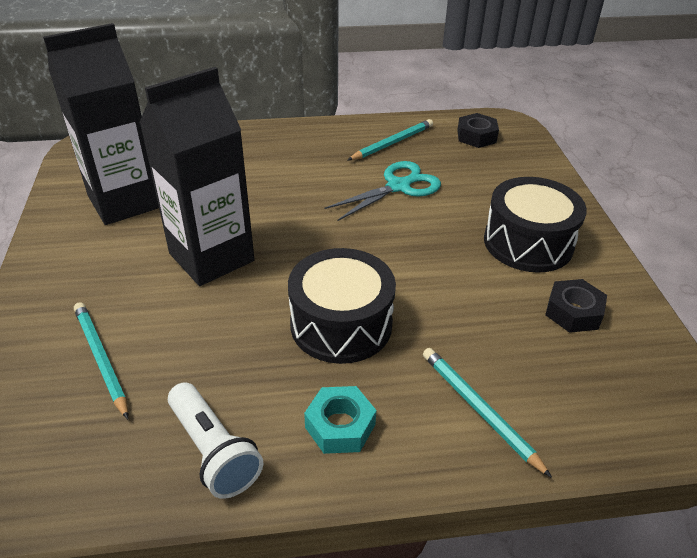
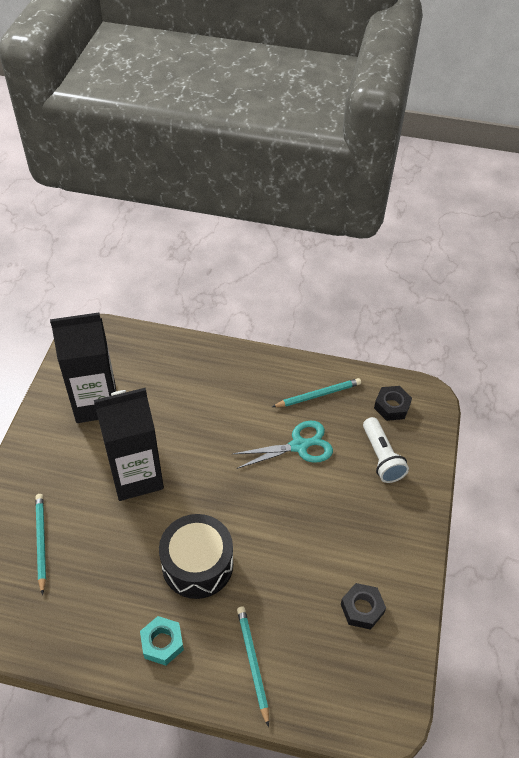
camera: 20 degrees right, 10 degrees up
(213, 451) = (83, 633): white flashlight -> white flashlight (381, 457)
(528, 243) = (367, 534): black drum -> none

